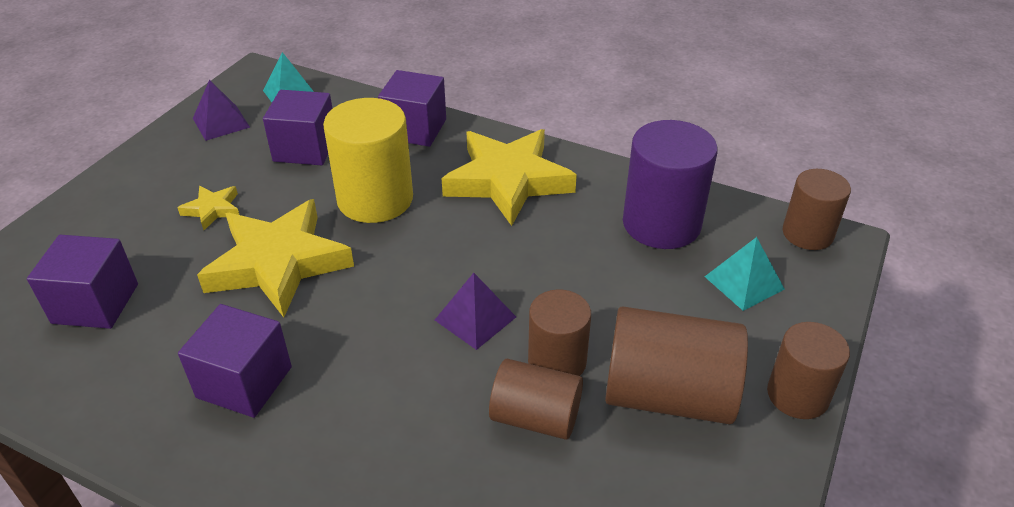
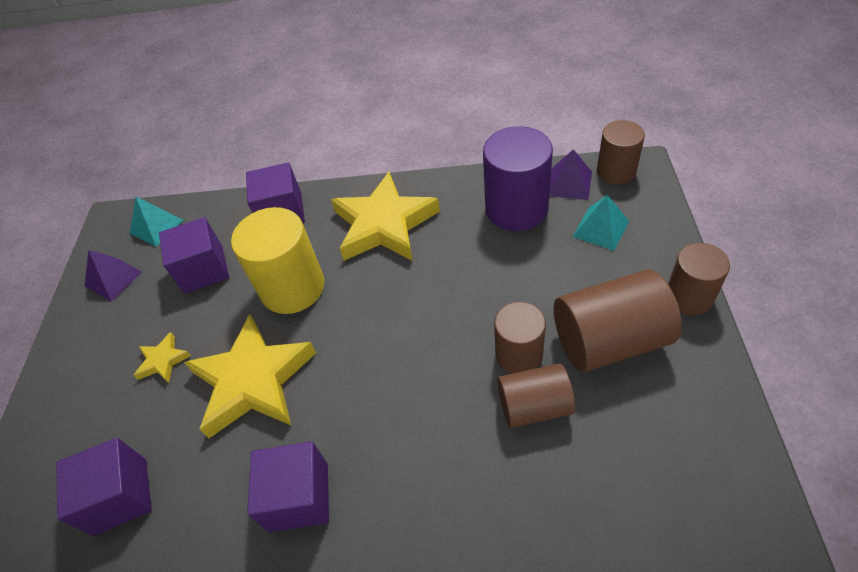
camera: 20 degrees left, 10 degrees up
(475, 318) = (438, 350): purple pyramid -> purple pyramid (569, 183)

